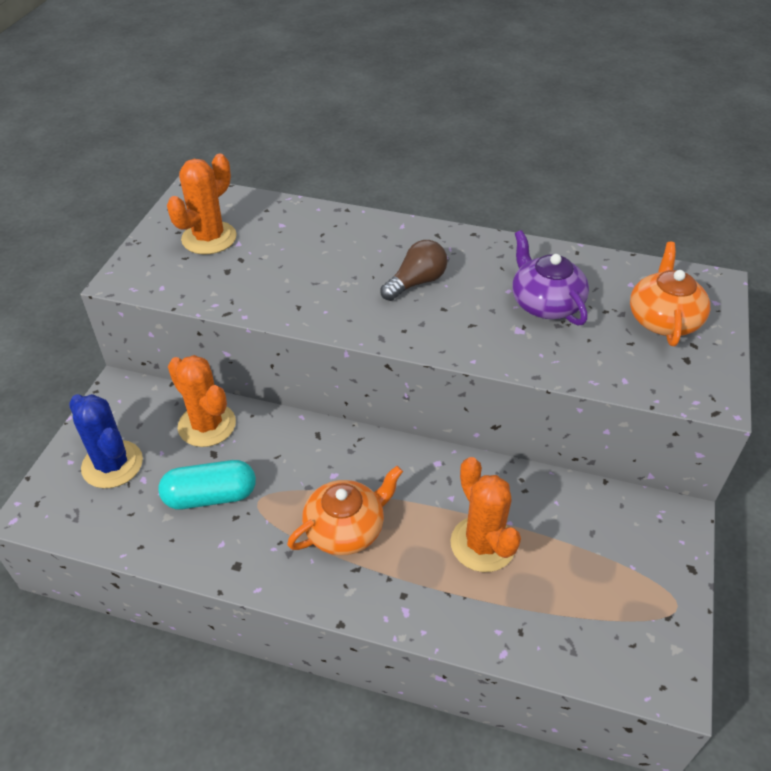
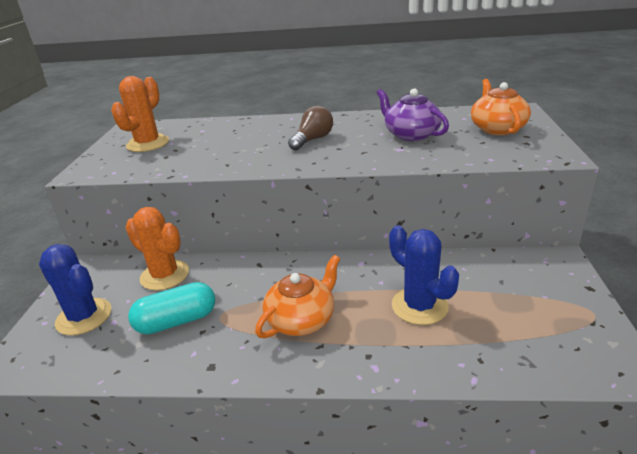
camera: 10 degrees left, 15 degrees down
(482, 544) = (419, 306): orange cactus -> blue cactus

